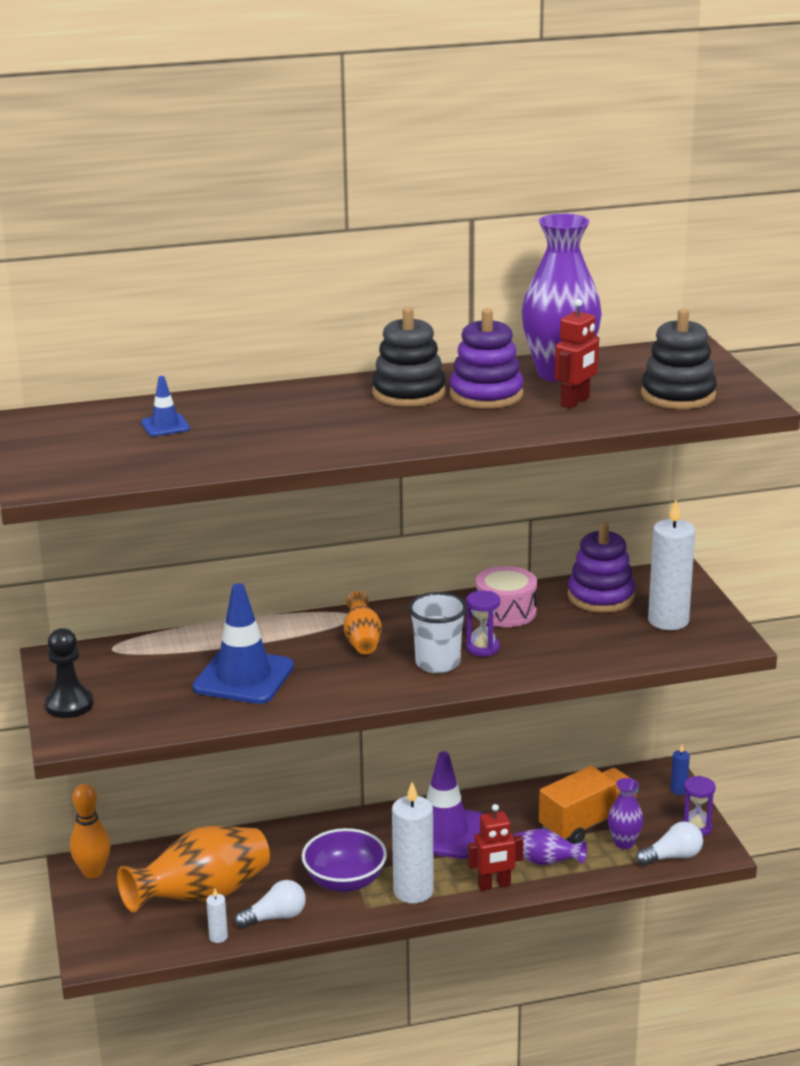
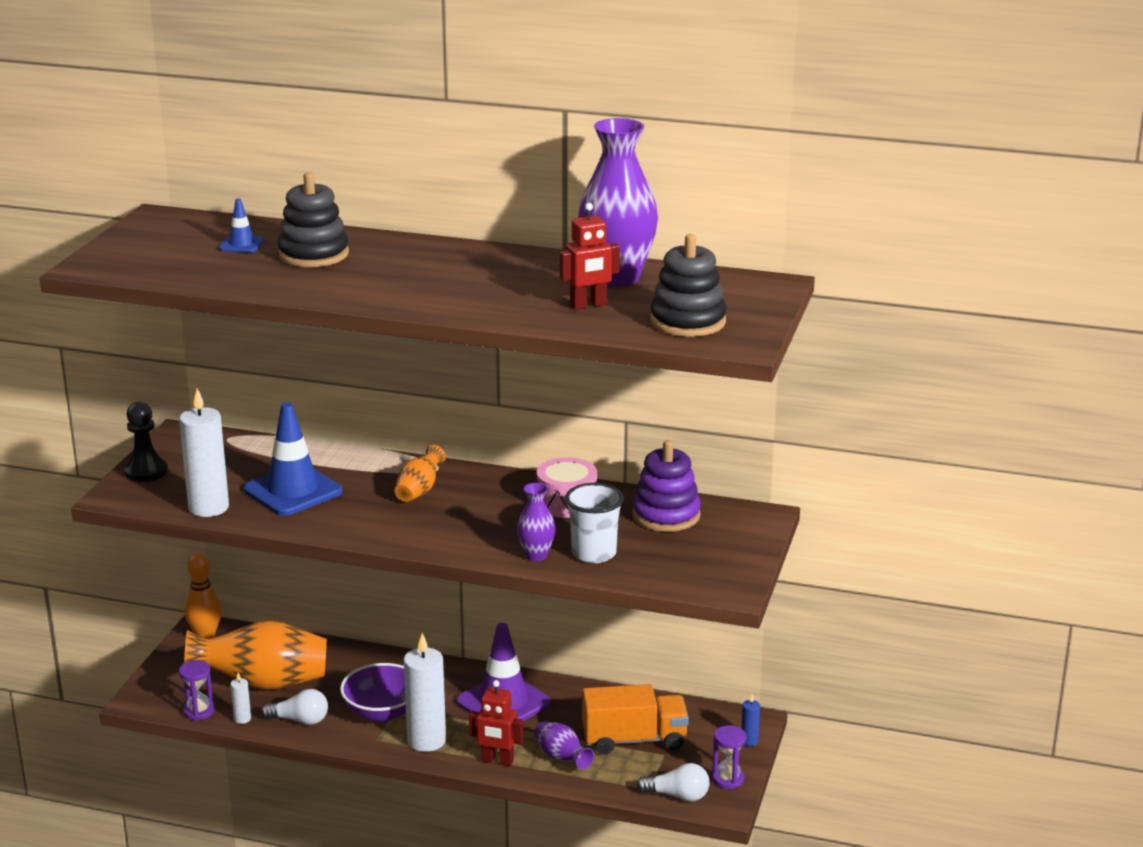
camera: 30 degrees right, 0 degrees up
(409, 393) = (465, 264): black stacking toy -> black stacking toy (313, 254)
(437, 663) = (455, 527): white cup -> white cup (594, 553)
(482, 648) = (507, 526): purple hourglass -> purple hourglass (199, 711)
(486, 395) = (525, 281): purple stacking toy -> none
(624, 843) = (647, 767): purple vase -> purple vase (536, 556)
(668, 621) = (698, 554): white candle -> white candle (208, 508)

